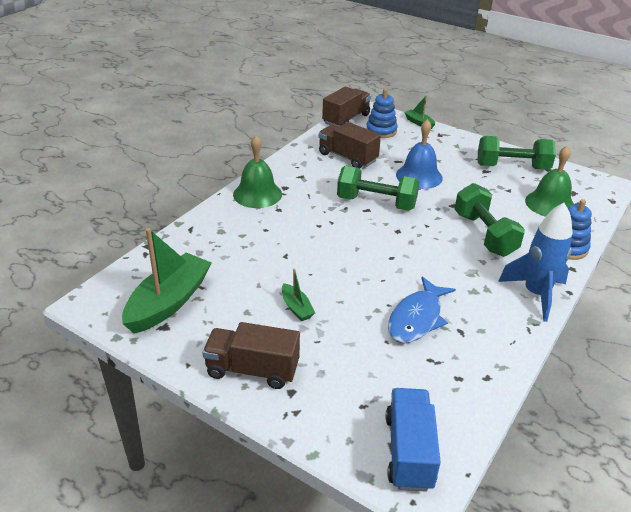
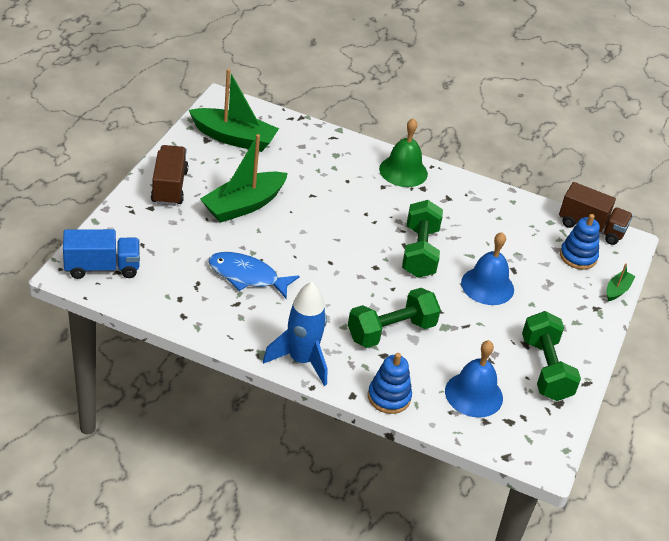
camera: 75 degrees right, 5 degrees up
(296, 308) = (243, 205): green boat -> green boat, size x2.14
(347, 157) = (502, 230): brown truck -> none
(550, 204) = (473, 394): green bell -> blue bell

